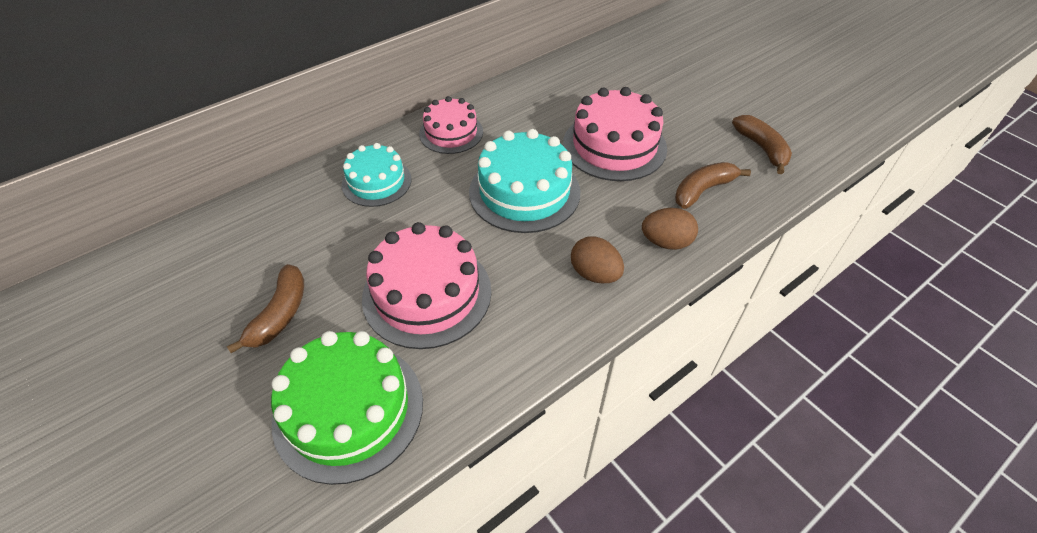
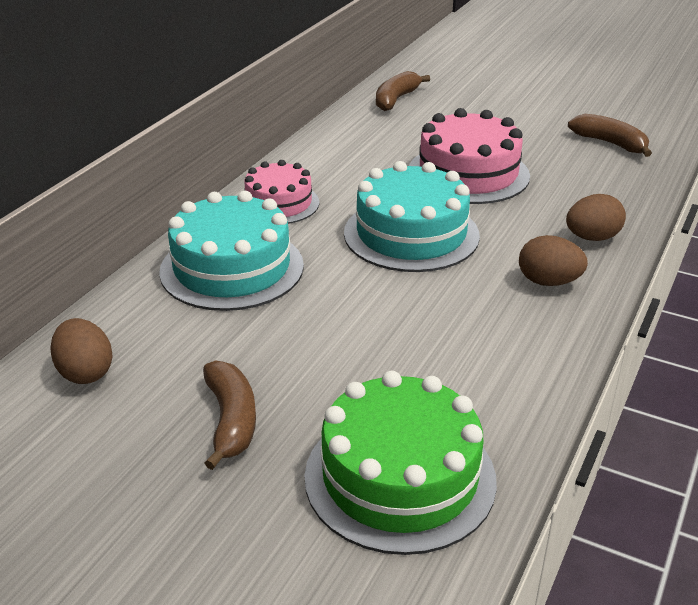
camera: 25 degrees left, 15 degrees down
(225, 239) = (85, 372): none -> brown egg
(376, 182) = (232, 268): turquoise cake -> turquoise cake, size x1.59
(427, 293) = (389, 349): pink cake -> none
(703, 190) = (587, 188): brown banana -> brown banana (396, 99)

